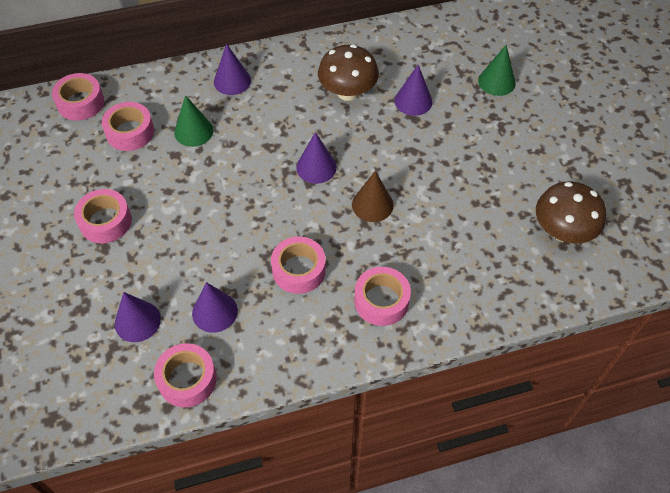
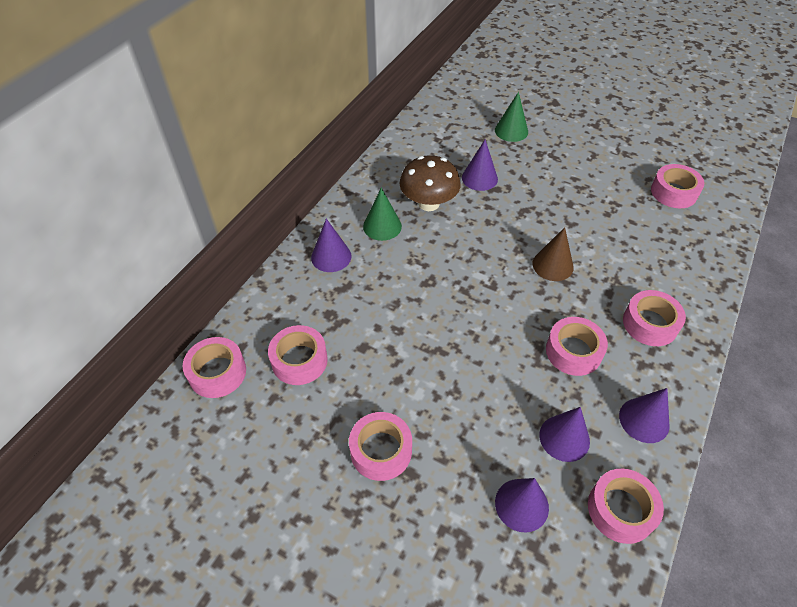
camera: 45 degrees left, 5 degrees down
(193, 131) = (353, 317): green cone -> green cone (382, 226)
(316, 167) = (481, 270): purple cone -> purple cone (644, 420)
(562, 231) = (673, 192): brown mushroom -> pink tape

